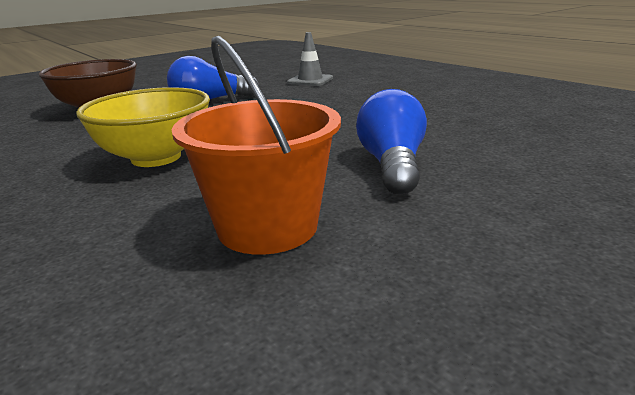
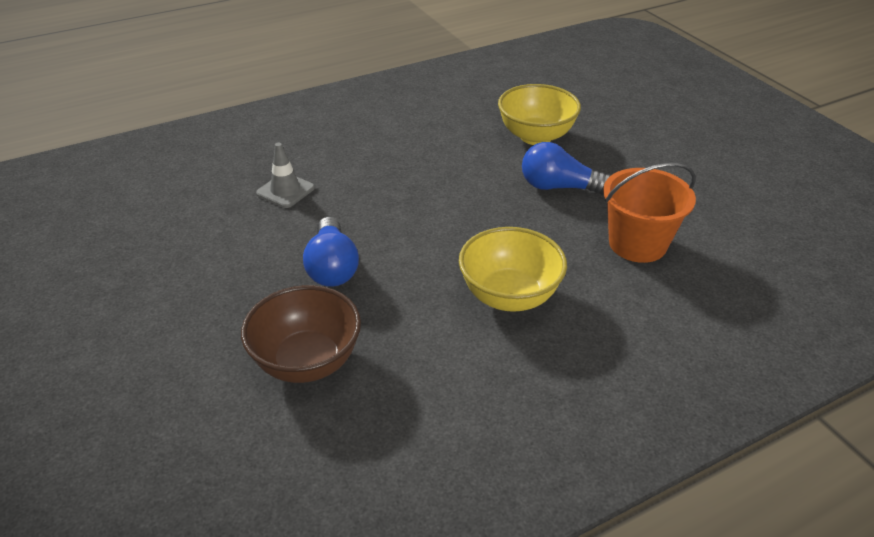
camera: 80 degrees left, 15 degrees up
(512, 144) = (536, 136): none -> yellow bowl

